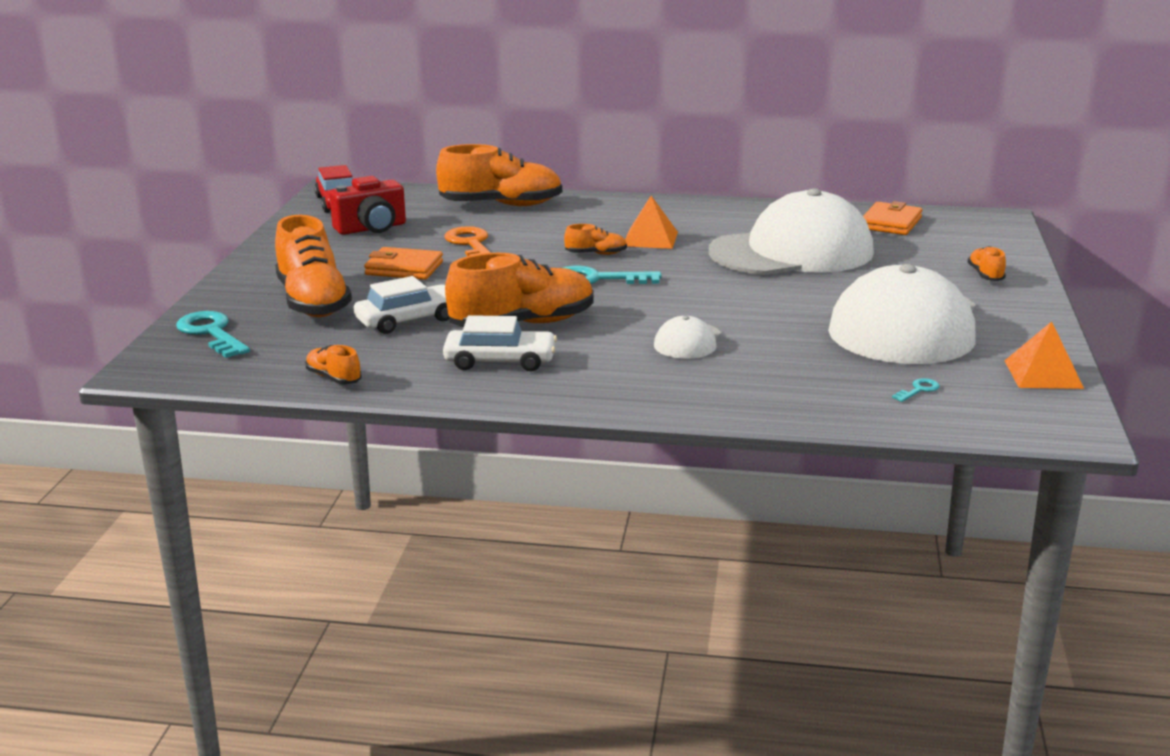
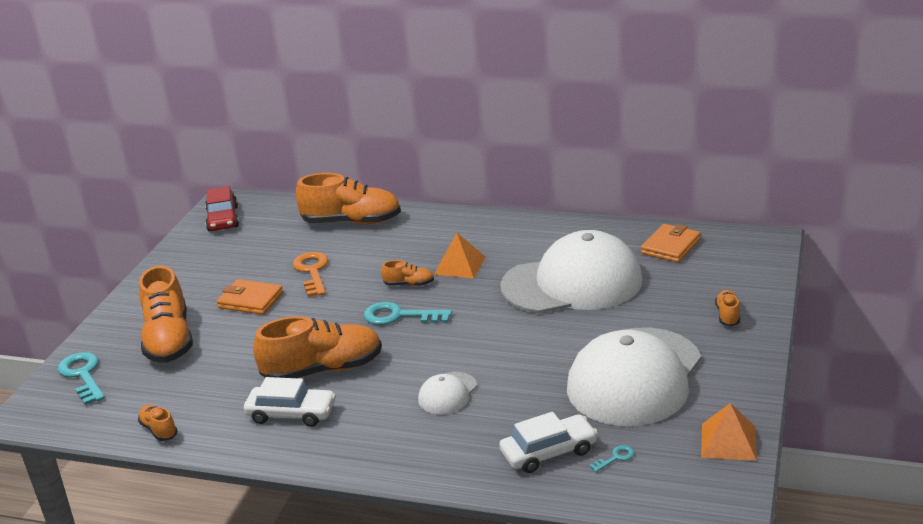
camera: 10 degrees right, 5 degrees up
(371, 228) = (239, 251): red camera -> none
(408, 320) = (235, 363): white car -> white car (549, 452)

